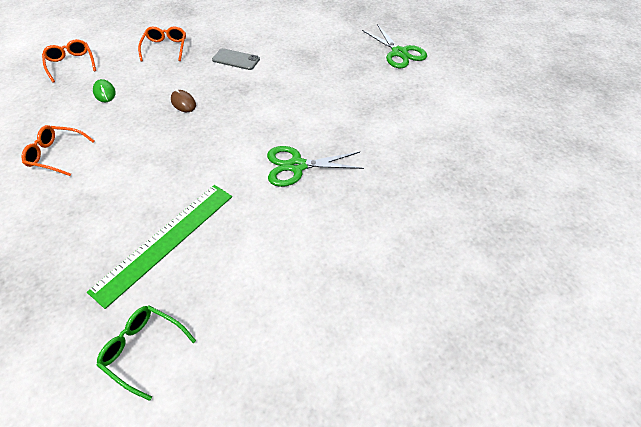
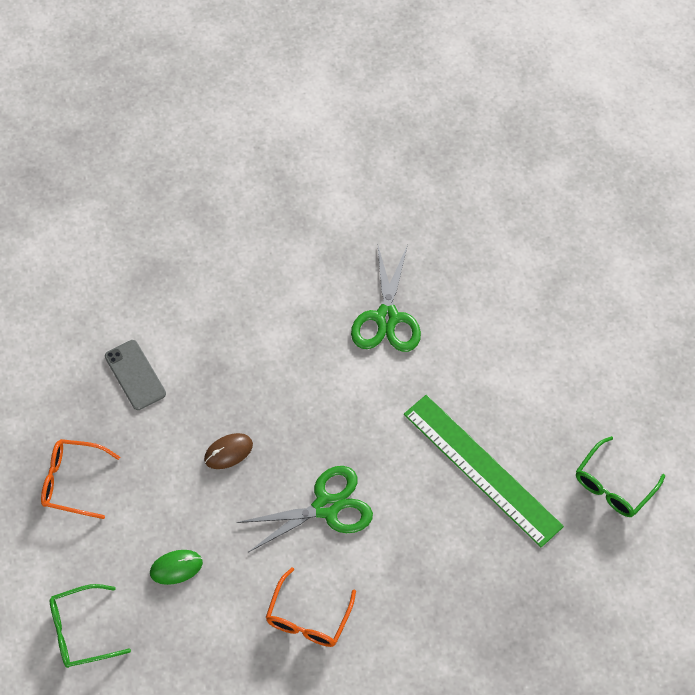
camera: 80 degrees left, 10 degrees up
(71, 64) = (82, 631): orange glasses -> green glasses
(236, 59) = (135, 375): grey phone -> grey phone turned 60 degrees counterclockwise
(399, 53) = (176, 150): green scissors -> green scissors (326, 507)

